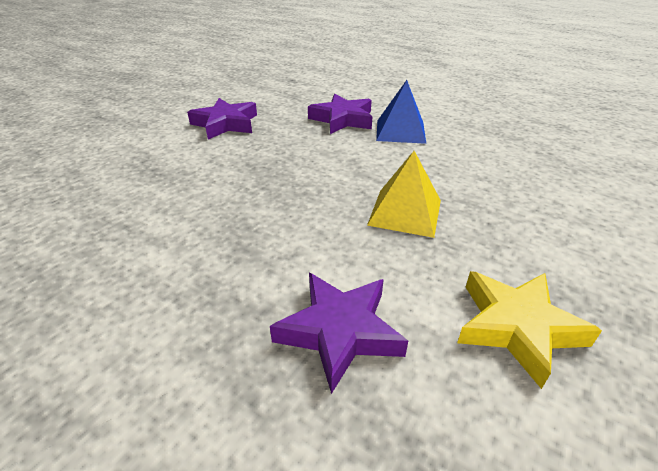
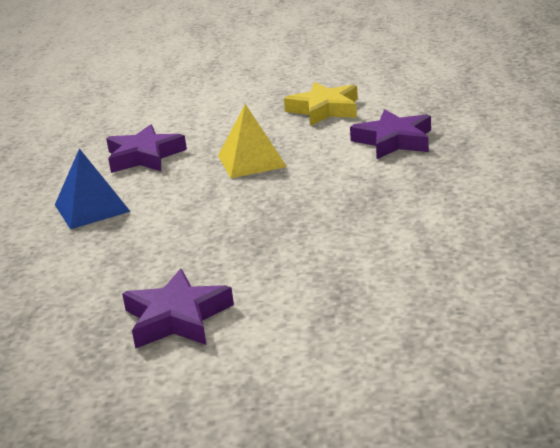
camera: 120 degrees left, 10 degrees down
(342, 119) = (86, 249): purple star -> purple star (144, 156)

